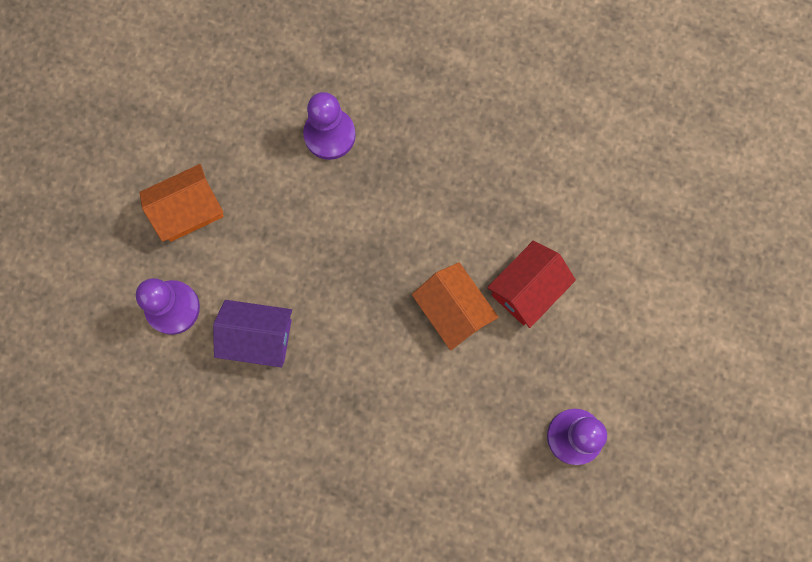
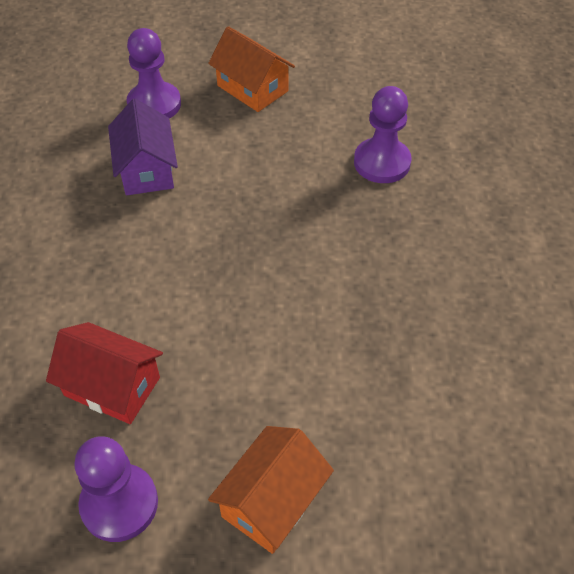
camera: 70 degrees right, 25 degrees down
(453, 311) = (237, 322): orange house -> orange house (272, 501)
(527, 289) = (294, 391): red house -> red house (112, 386)

